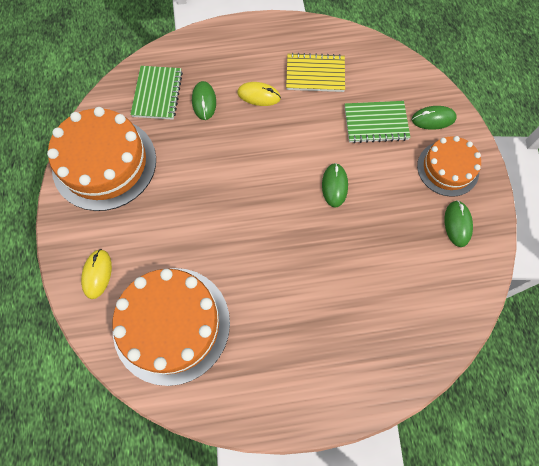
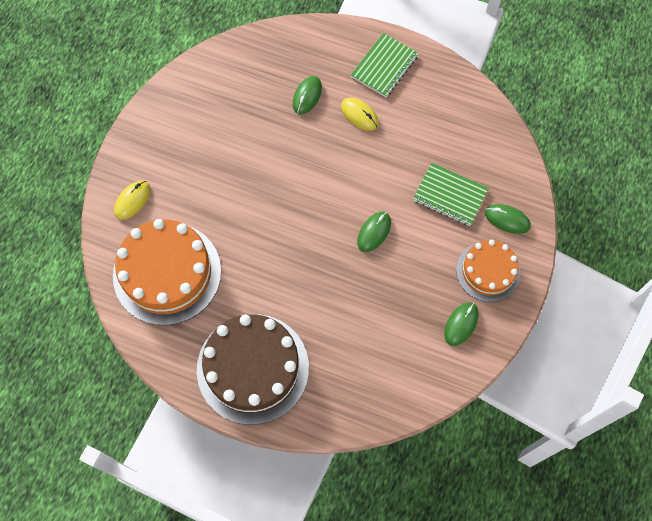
camera: 30 degrees right, 0 degrees up
(104, 163) = (190, 109): orange cake -> none
(157, 94) = (270, 68): green notebook -> green notebook (384, 66)
(307, 369) = (253, 368): none -> brown cake
(315, 74) = (424, 121): yellow notebook -> none

